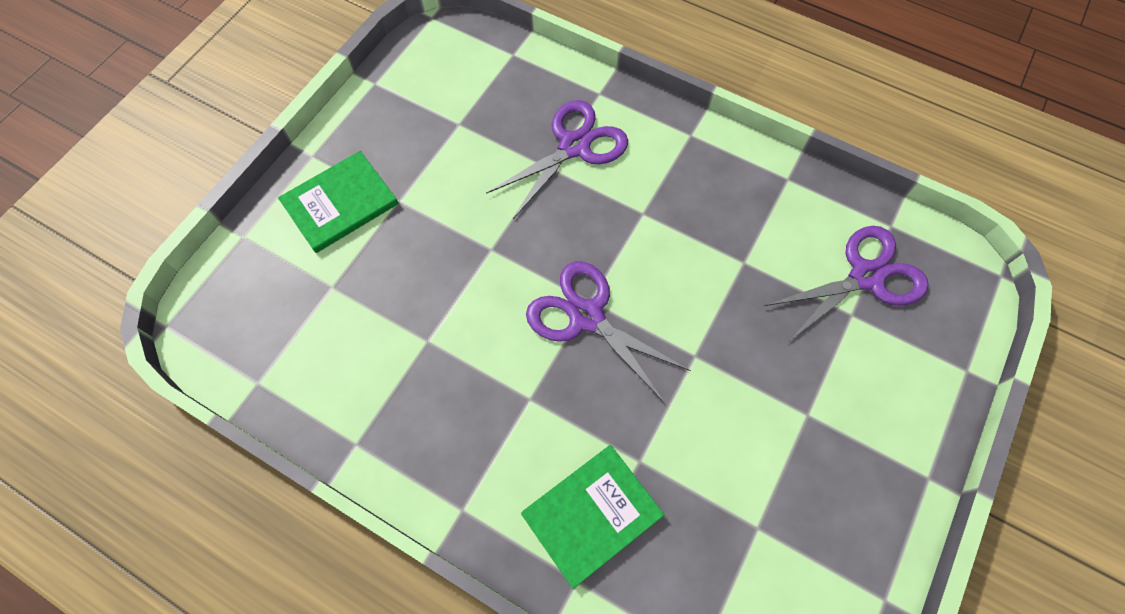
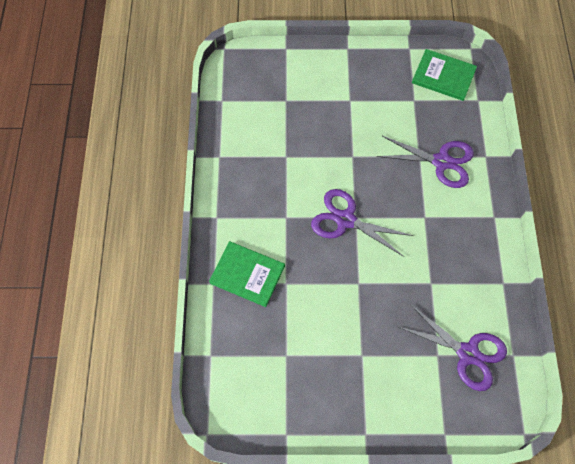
camera: 60 degrees right, 0 degrees up
(340, 203) = (330, 76): green book -> green book (443, 76)
(586, 316) = (345, 220): purple scissors -> purple scissors turned 75 degrees counterclockwise

